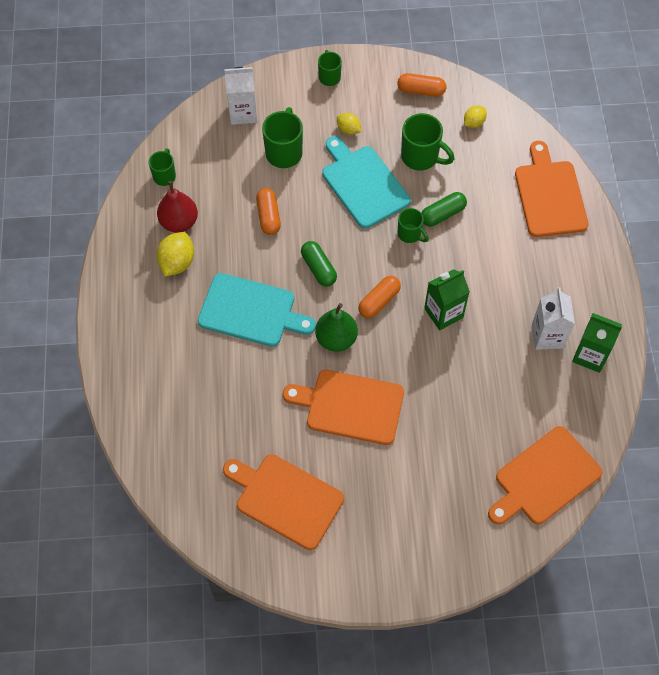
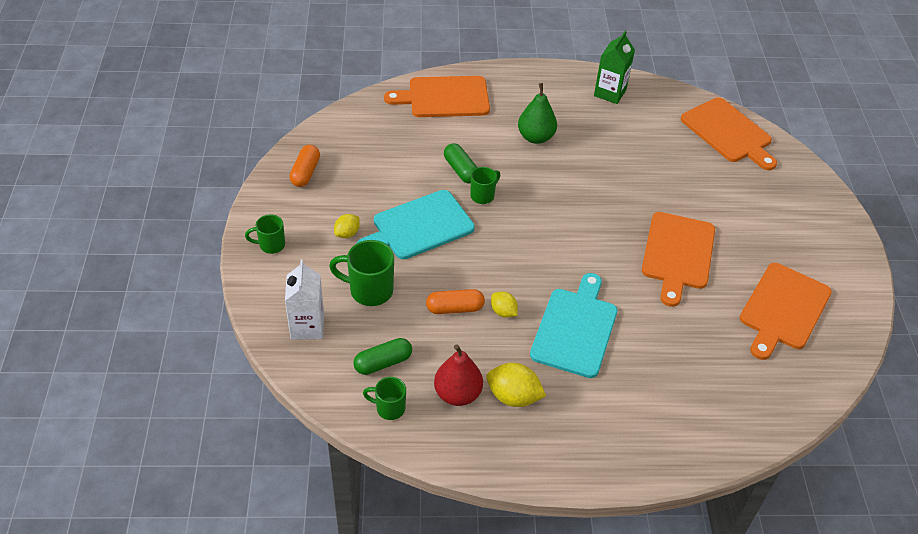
camera: 90 degrees left, 15 degrees down
(318, 268) = (522, 269): green capsule -> green capsule (383, 363)
(336, 339) = (604, 260): green pear -> green pear (535, 137)
(379, 301) = (560, 224): orange capsule -> none
(421, 157) = (390, 179): green mug -> none
(443, 313) = (572, 179): green carton -> none
(474, 122) = (353, 138): yellow lemon -> yellow lemon (503, 312)
(547, 336) = (592, 115): white carton -> none

